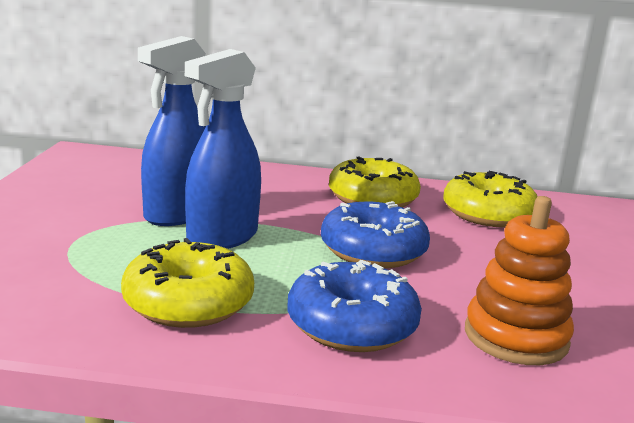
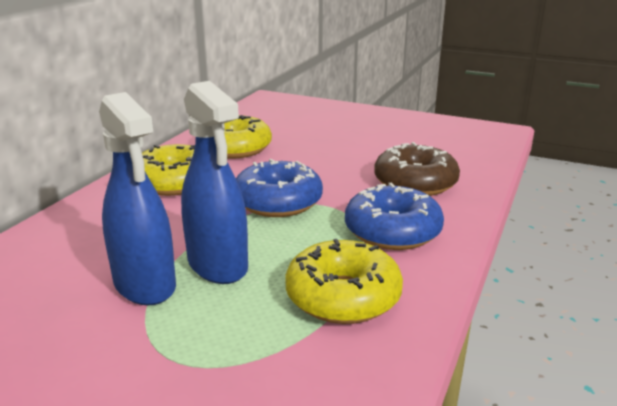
camera: 70 degrees left, 5 degrees up
(516, 337) = (415, 183): orange stacking toy -> brown donut

